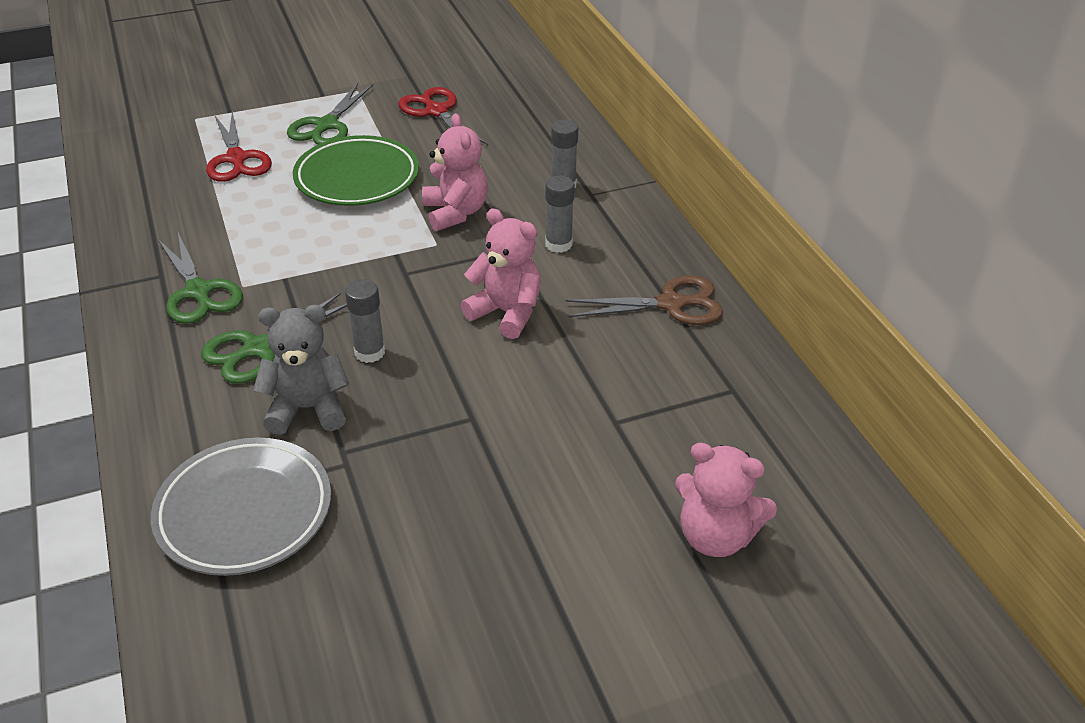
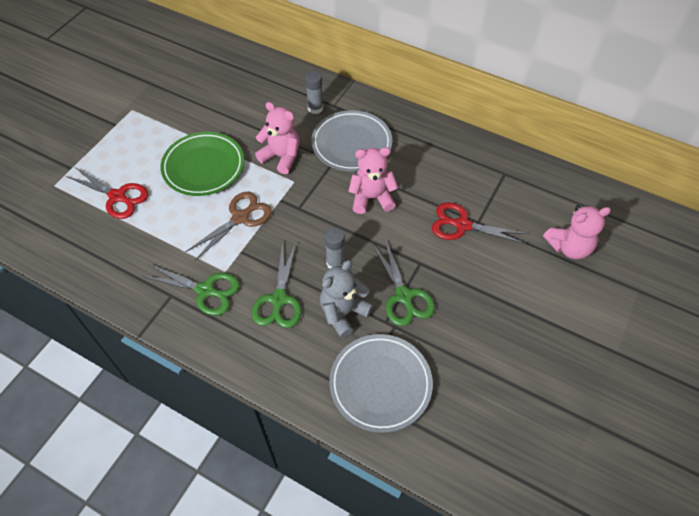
camera: 40 degrees left, 15 degrees up
(326, 125) = (143, 143): green scissors -> green scissors (404, 296)
(436, 111) = (195, 99): red scissors -> red scissors (462, 225)
(558, 244) = (351, 144): grey glue stick -> grey plate
(671, 304) = (435, 145): brown scissors -> brown scissors (240, 217)

